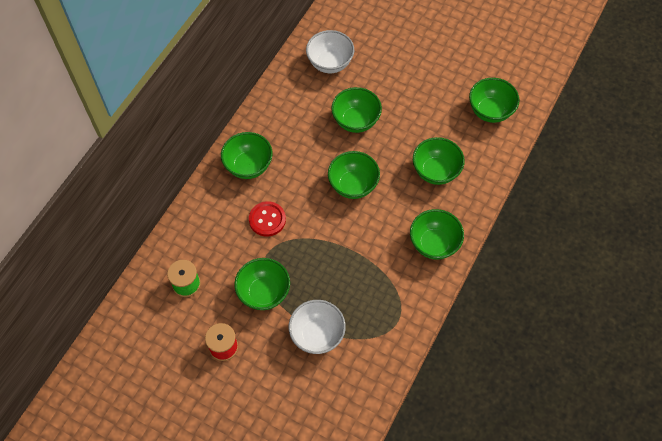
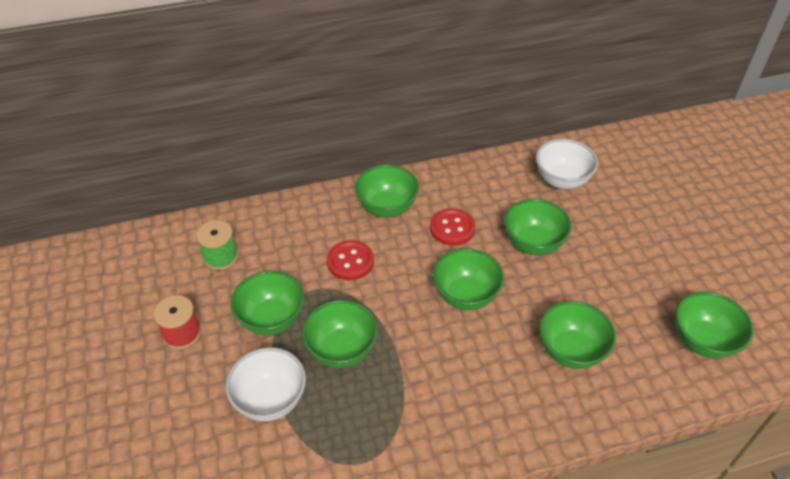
camera: 45 degrees right, 15 degrees down
(301, 148) = (452, 228): none -> red button
(434, 244) = (490, 420): green bowl -> green bowl (342, 350)

